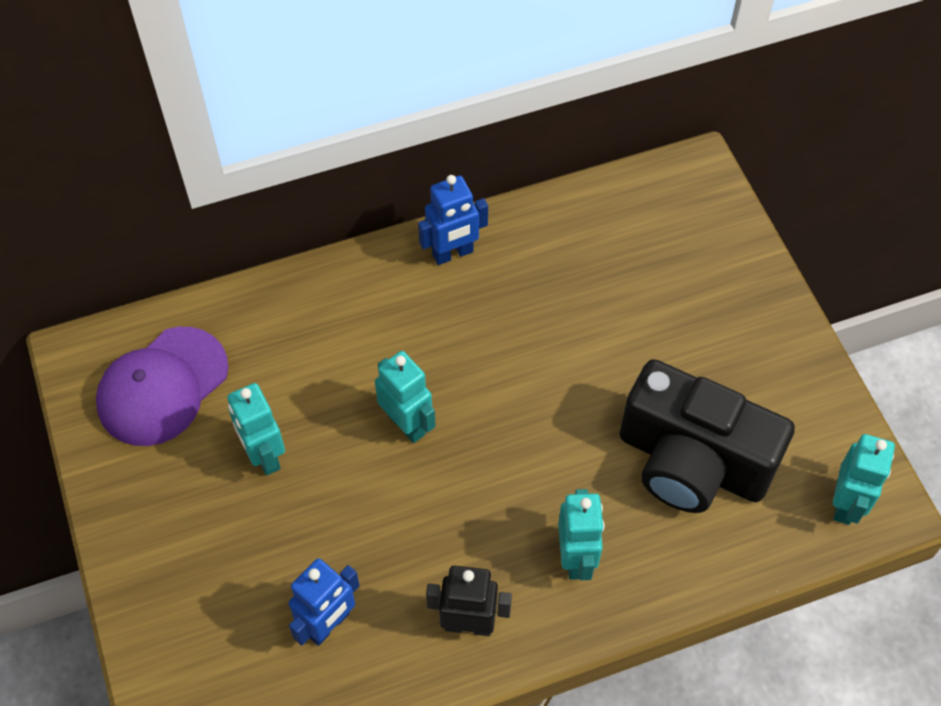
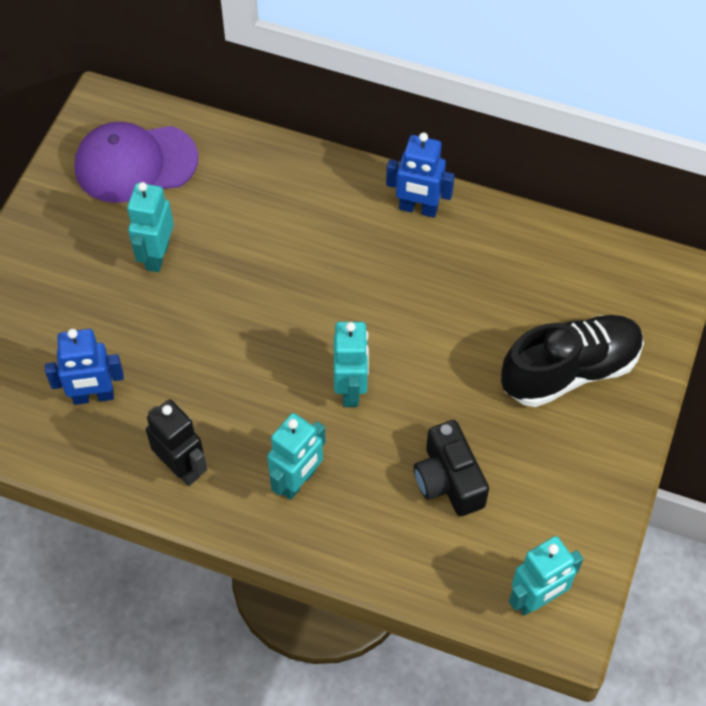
camera: 40 degrees right, 0 degrees up
(407, 424) = (270, 304): turquoise robot -> turquoise robot (351, 389)
(692, 462) = (448, 481): black camera -> black camera, size x0.56
(697, 302) = (570, 371): none -> black shoe

